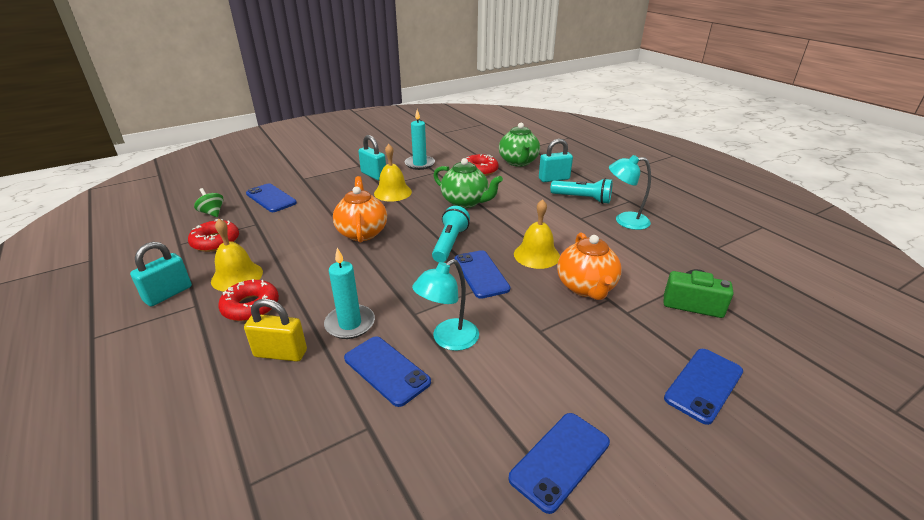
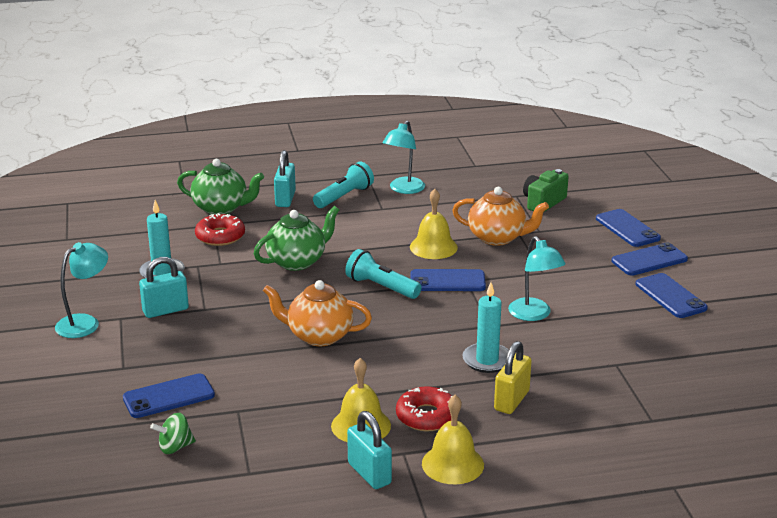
camera: 70 degrees left, 5 degrees down
(215, 241) = (264, 442): red donut -> none
(349, 158) = (85, 323): none -> turquoise lamp
(386, 370) = (558, 349): blue phone -> blue phone (649, 260)
(392, 192) = (231, 303): yellow bell -> yellow bell (452, 464)

